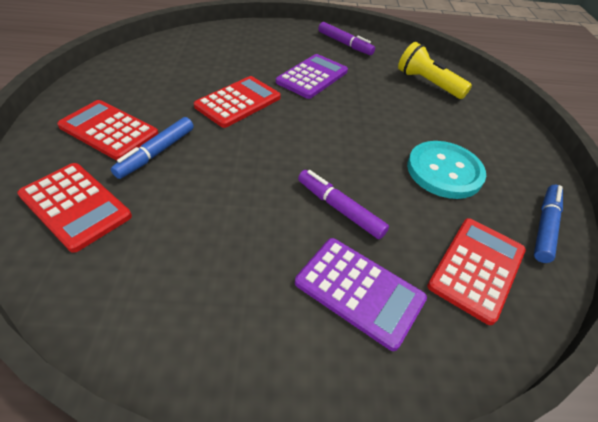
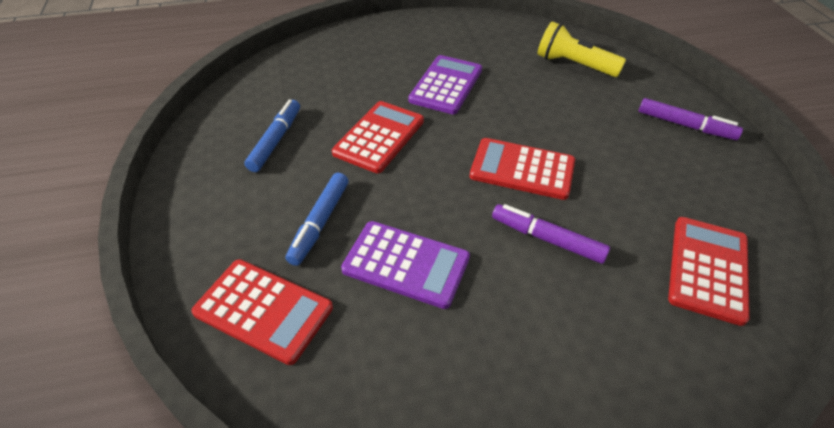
camera: 10 degrees left, 0 degrees up
(109, 130) = (250, 208): red calculator -> red calculator (522, 169)
(344, 44) = (462, 34): purple marker -> purple marker (685, 125)
(359, 291) = (606, 325): purple calculator -> purple calculator (406, 264)
(444, 171) = (633, 168): turquoise button -> none
(544, 226) = (754, 206): blue marker -> blue marker (276, 140)

